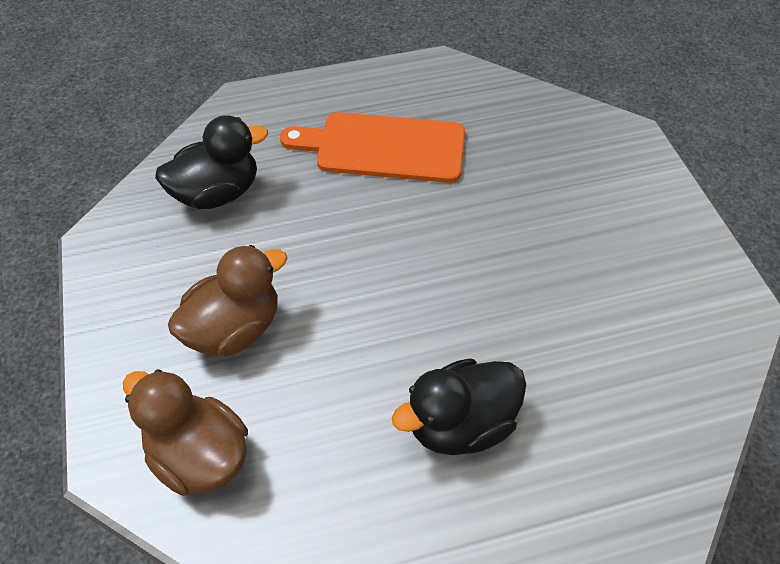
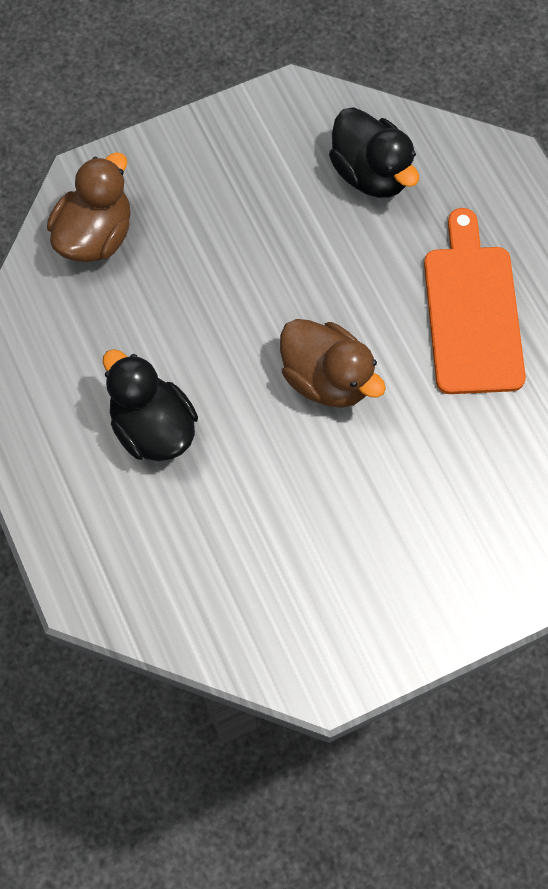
camera: 80 degrees right, 15 degrees up
(234, 329) = (217, 229): brown duck -> brown duck (327, 378)

